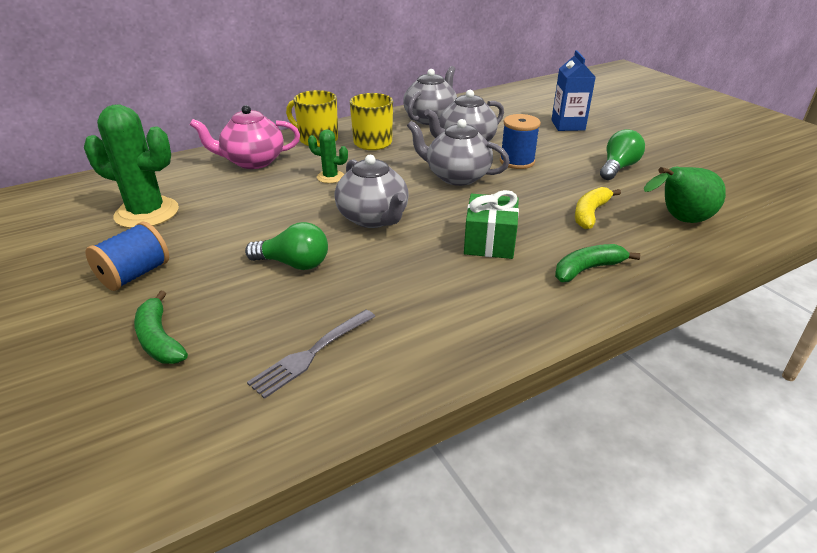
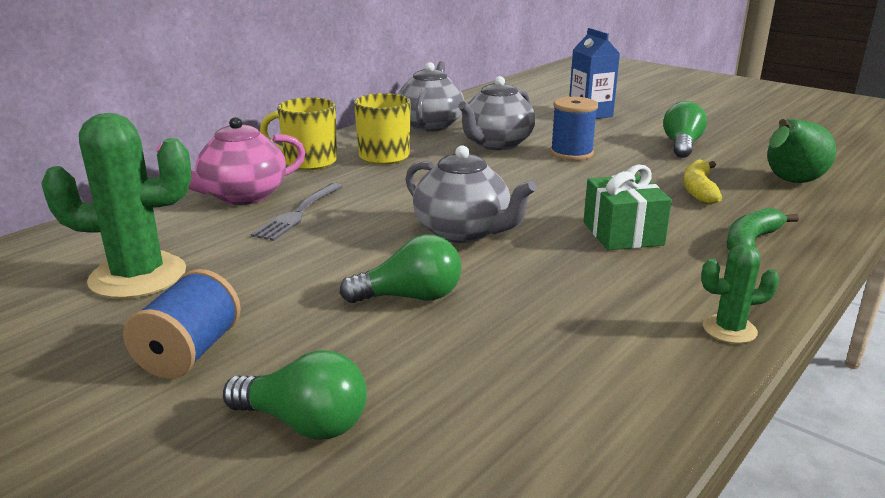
camera: 20 degrees left, 10 degrees down
(159, 339) = (305, 423): green banana -> green light bulb
(311, 354) = (533, 391): grey fork -> grey fork (298, 213)
(330, 177) = (365, 198): green cactus -> green cactus (729, 329)
(456, 177) = (519, 176): grey teapot -> none

